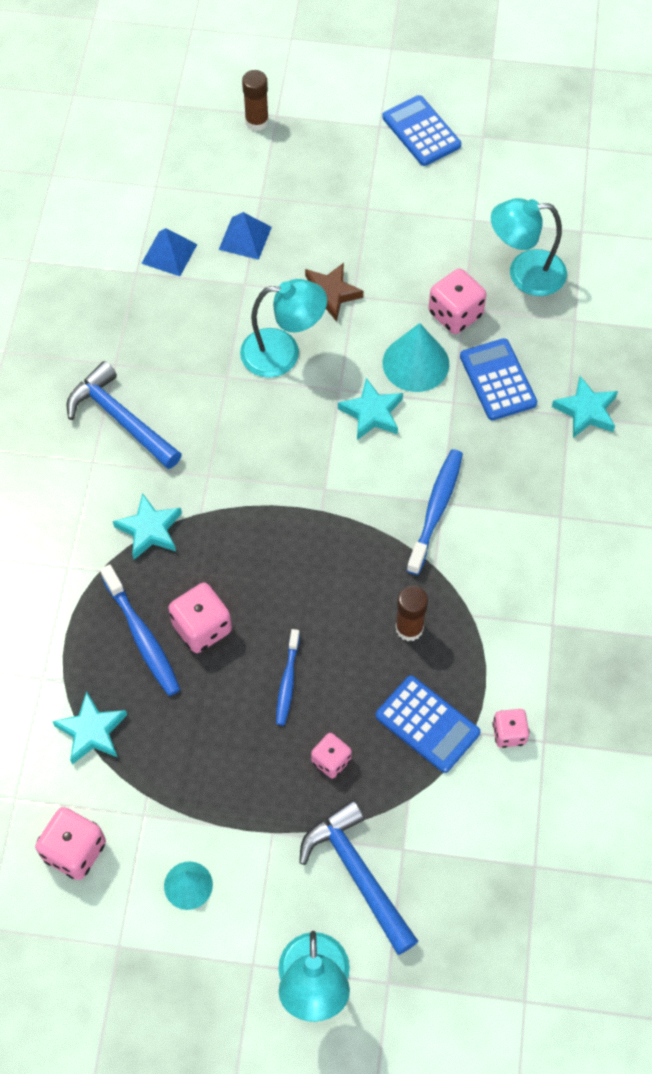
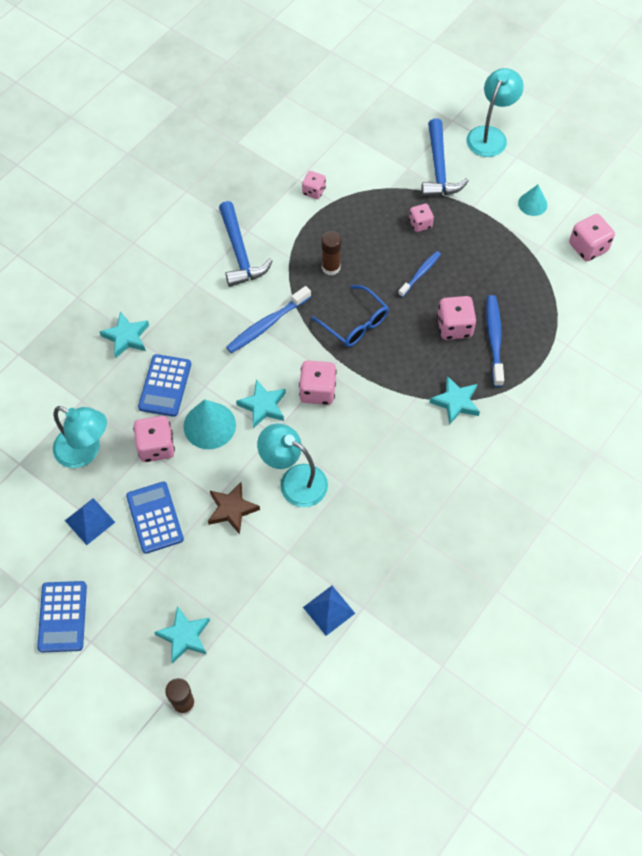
camera: 150 degrees left, 0 degrees up
(91, 731) = (550, 302): turquoise star -> turquoise star (184, 636)
(121, 419) = (436, 489): blue hammer -> blue hammer (239, 252)
(245, 238) = (263, 592): blue pyramid -> blue pyramid (90, 521)
(321, 461) = (317, 391): none -> pink dice
(330, 567) = (355, 323): none -> blue glasses
(427, 724) = (355, 216): blue calculator -> blue calculator (154, 517)

